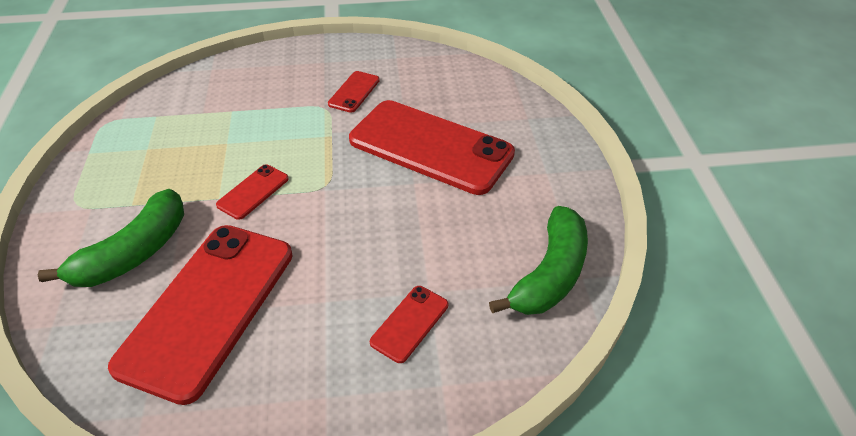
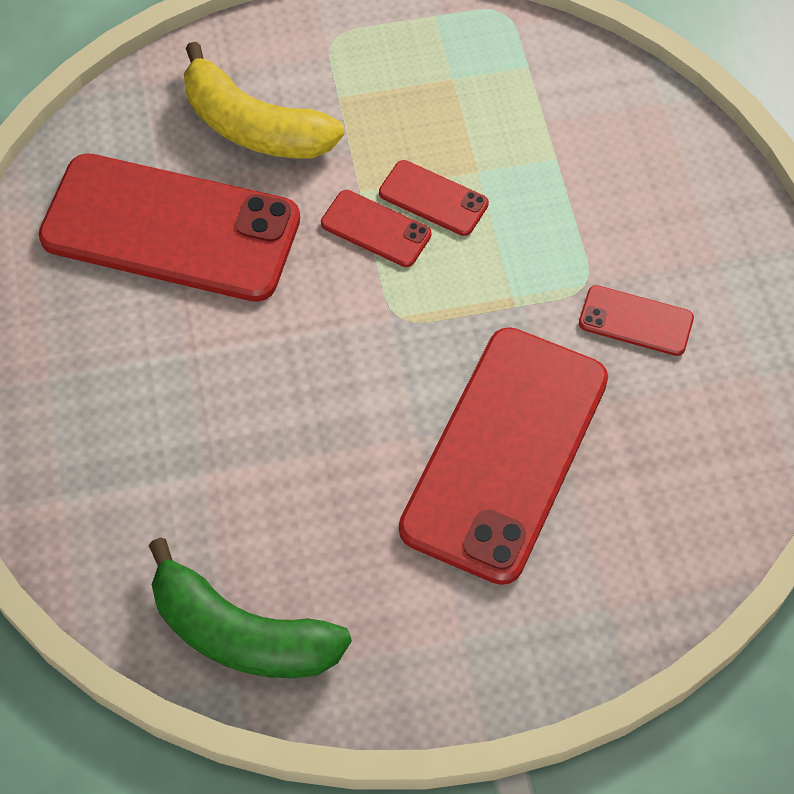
camera: 85 degrees right, 15 degrees up
(134, 252) = (254, 126): green banana -> yellow banana
(409, 323) = (151, 455): red phone -> red phone (433, 198)

